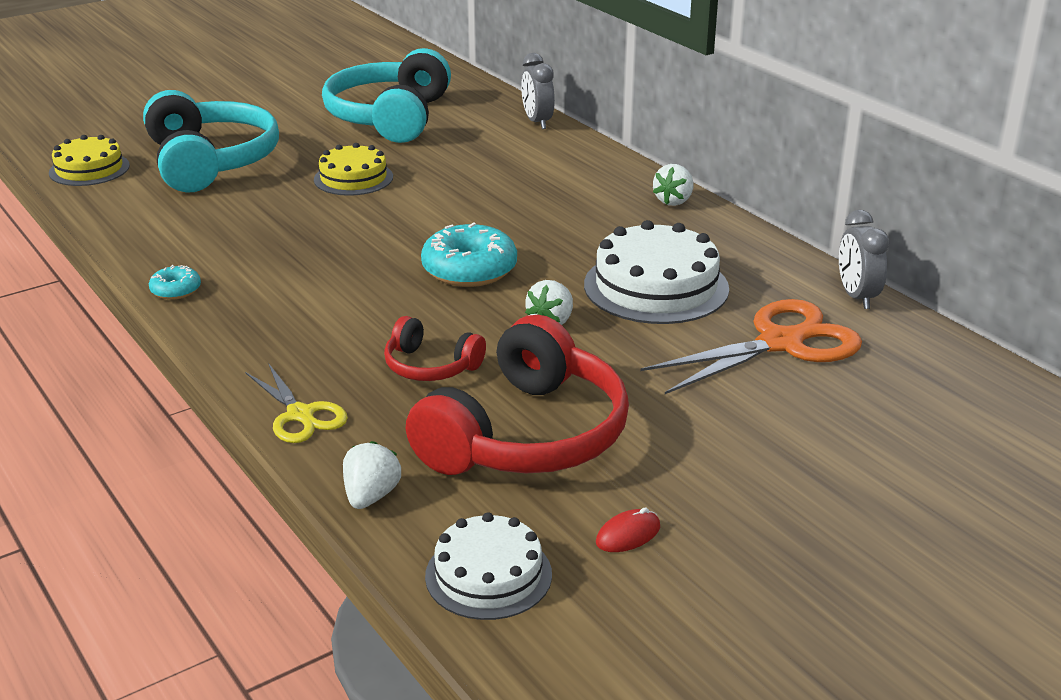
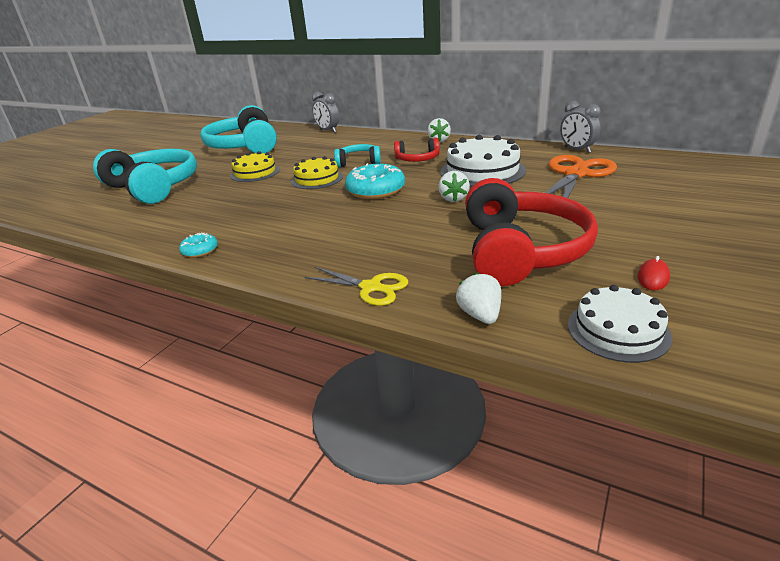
camera: 25 degrees left, 0 degrees up
(89, 169) = (69, 210): yellow cake -> yellow cake (317, 179)
(430, 366) = (417, 237): red headphones -> red headphones (417, 159)
(507, 206) = (358, 162): none -> turquoise headphones

